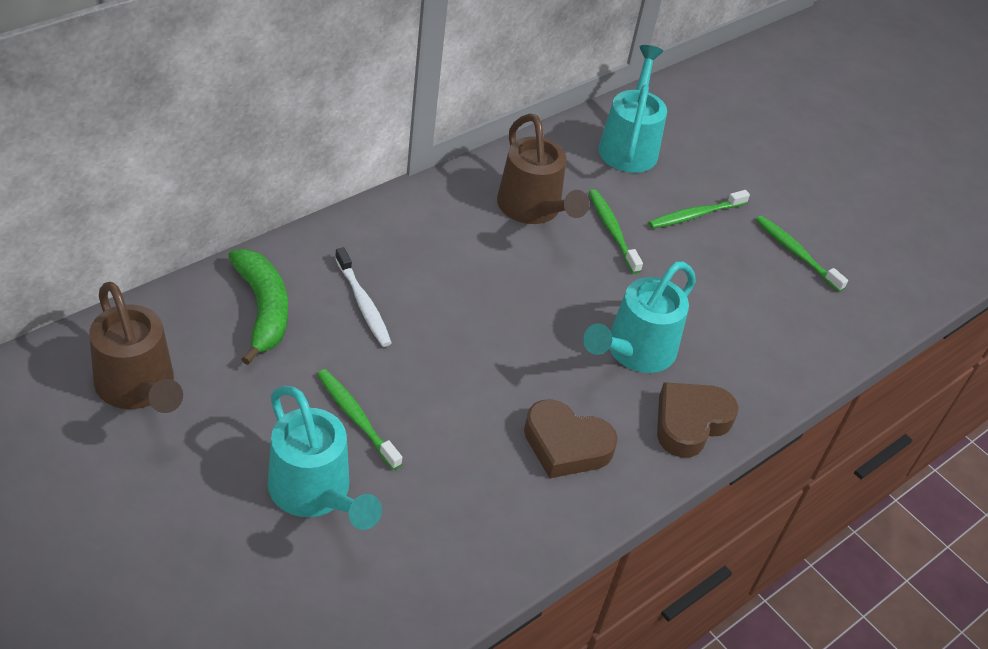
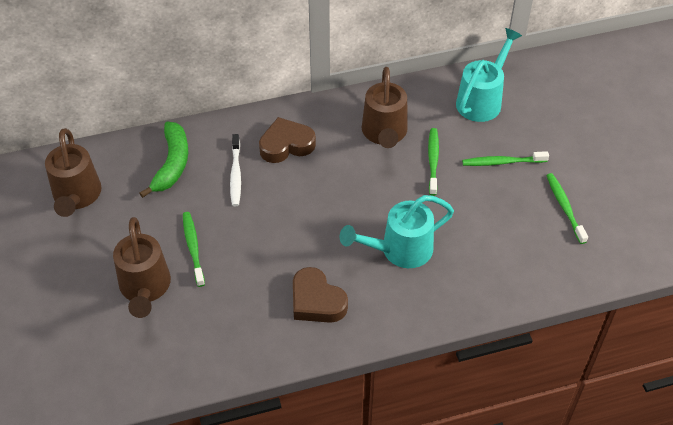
camera: 30 degrees right, 5 degrees up
(315, 494) = (145, 288): turquoise watering can -> brown watering can
(690, 423) = (411, 309): brown heart -> brown heart (286, 145)

